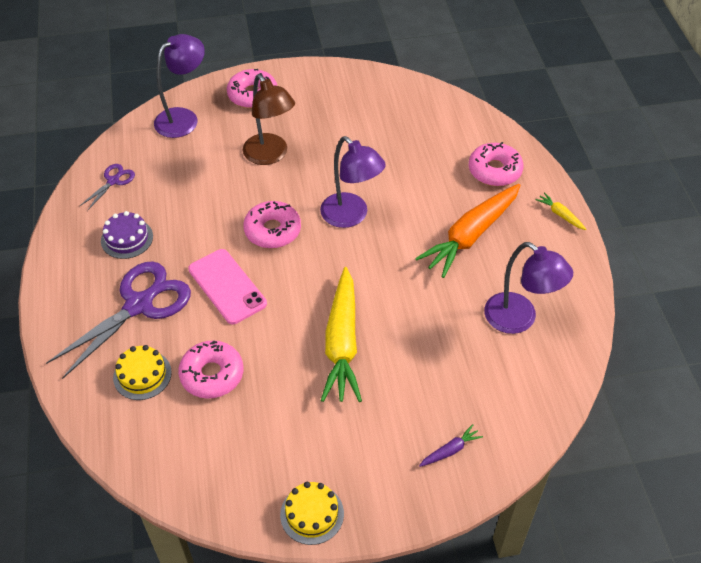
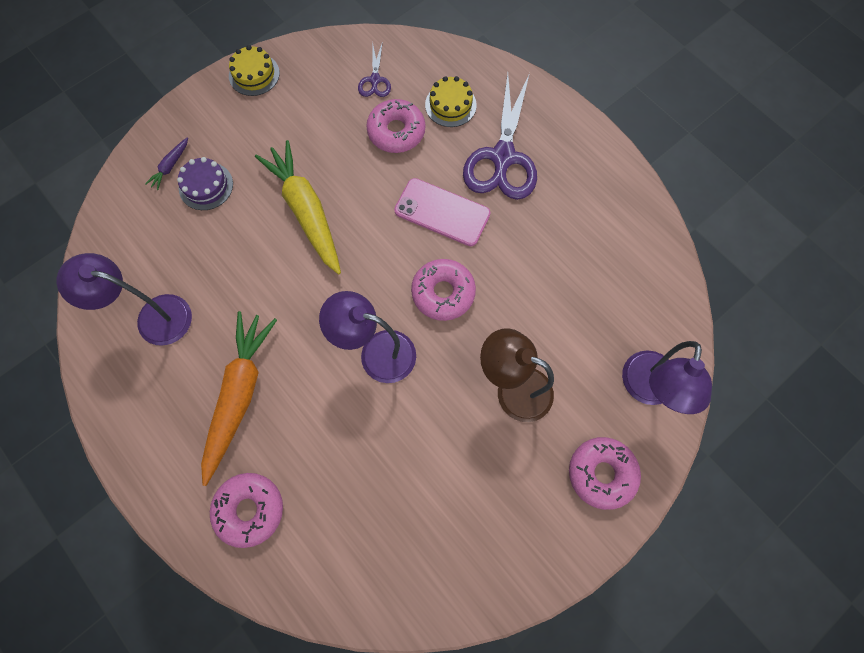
camera: 150 degrees right, 20 degrees up
(113, 181) = (641, 266): purple scissors -> purple scissors (375, 80)
(127, 238) = (570, 212): purple cake -> purple cake (206, 186)
(560, 215) = (150, 480): yellow carrot -> none

